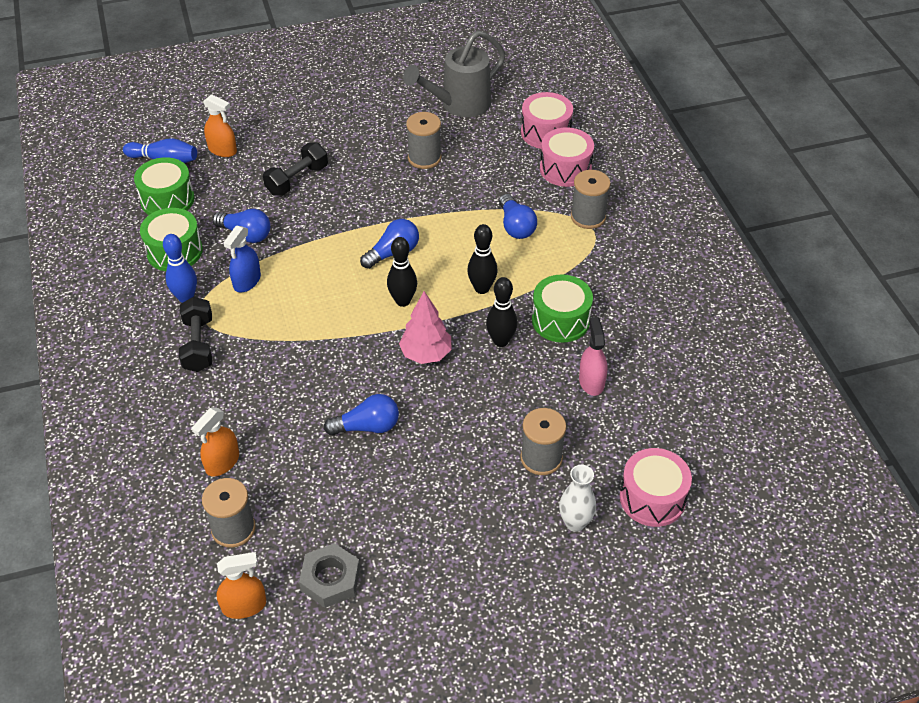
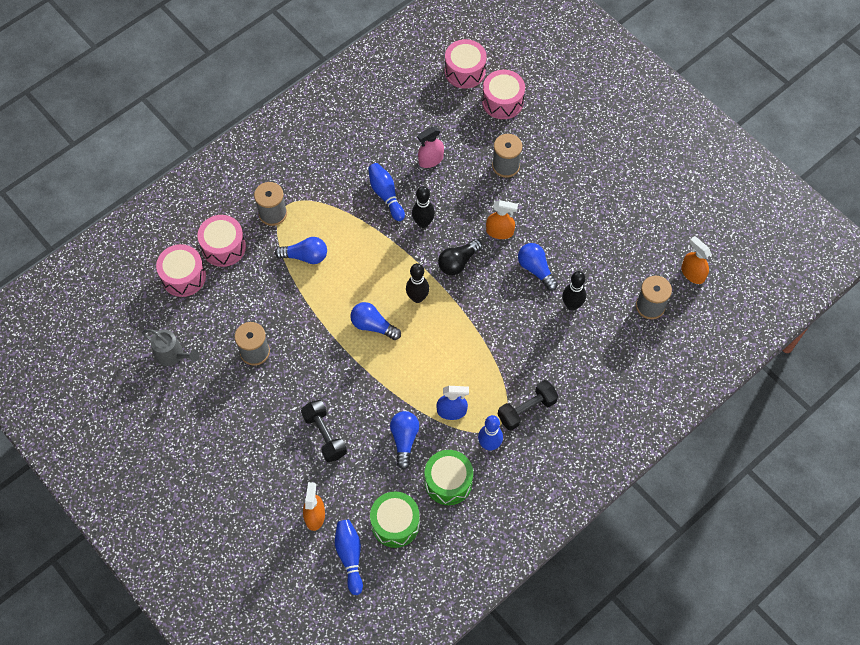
camera: 115 degrees left, 15 degrees up
(222, 462) = (609, 339): orange spray bottle -> orange spray bottle (499, 232)
(297, 180) = (325, 435): black dumbbell -> black dumbbell turned 45 degrees clockwise
(330, 579) = (650, 238): grey nut -> none
(426, 354) = (458, 262): pink tree -> black light bulb
(459, 105) = (173, 355): grey watering can -> grey watering can, size x0.62
(482, 288) = (380, 253): black bowling pin -> black bowling pin (572, 305)
(515, 226) = (305, 256): blue light bulb -> blue light bulb turned 45 degrees clockwise
(560, 320) = (386, 195): green drum -> blue bowling pin
(575, 523) = (541, 133): white vase -> none
(726, 474) = (465, 71): none -> pink drum

